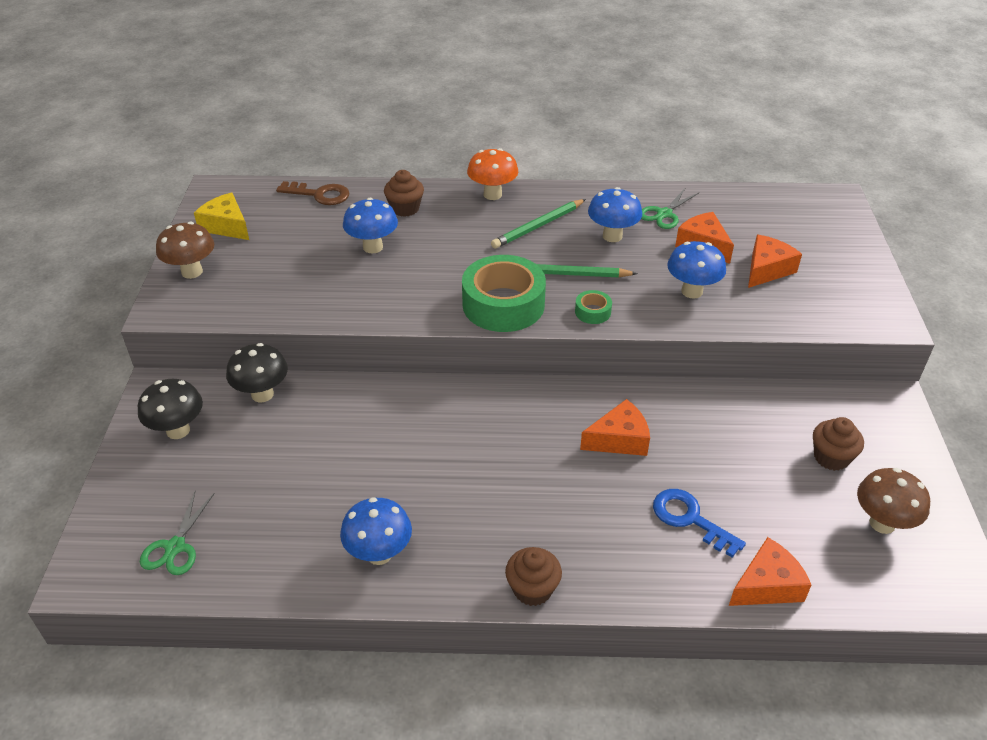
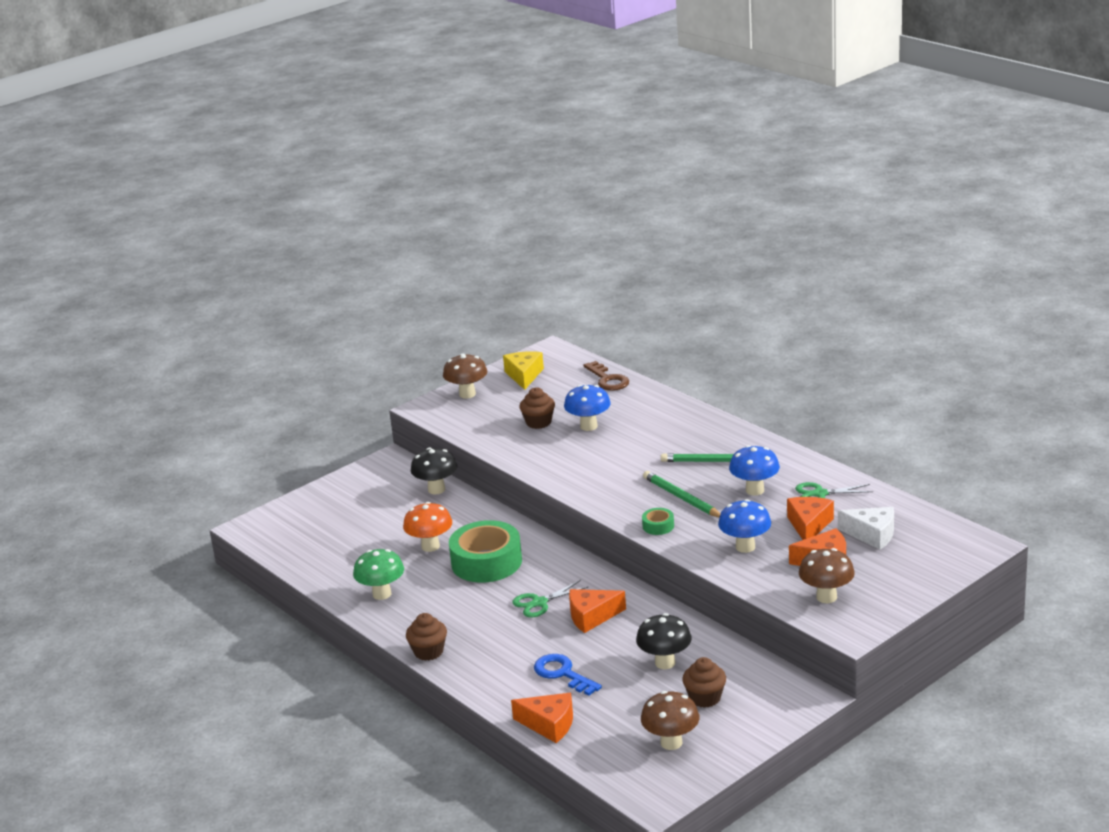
camera: 50 degrees right, 15 degrees down
(175, 547) = (299, 538): green scissors -> green scissors (539, 603)
(178, 430) = (371, 486): black mushroom -> black mushroom (665, 663)
(379, 554) = (382, 594): blue mushroom -> green mushroom
(405, 208) = (647, 412): brown cupcake -> brown cupcake (538, 422)
(492, 194) = (720, 428): orange mushroom -> orange mushroom (430, 546)
(503, 304) = (611, 495): green tape -> green tape (486, 562)
(619, 439) = (592, 616): orange cheese -> orange cheese turned 135 degrees clockwise
(689, 519) = (562, 673): blue key -> blue key turned 45 degrees counterclockwise
(757, 229) = (872, 535): none -> white cheese
(823, 301) = (826, 597): none -> brown mushroom

